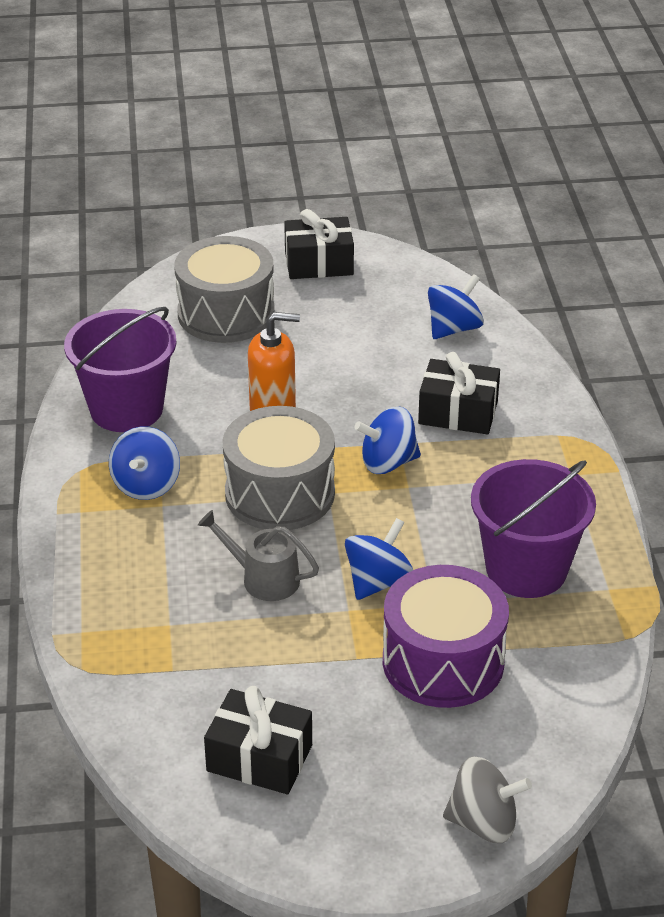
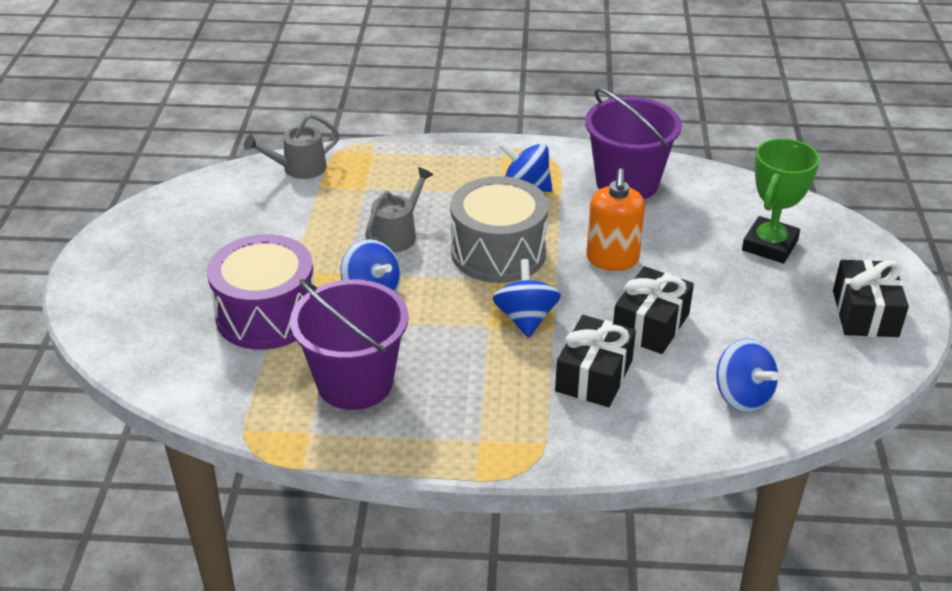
camera: 100 degrees right, 0 degrees up
(130, 699) = (299, 168): none -> grey watering can
(226, 313) = (769, 245): grey drum -> green trophy
(259, 758) = (217, 217): black gift -> black gift (650, 325)
(483, 822) = (100, 311): grey spinning top -> none

